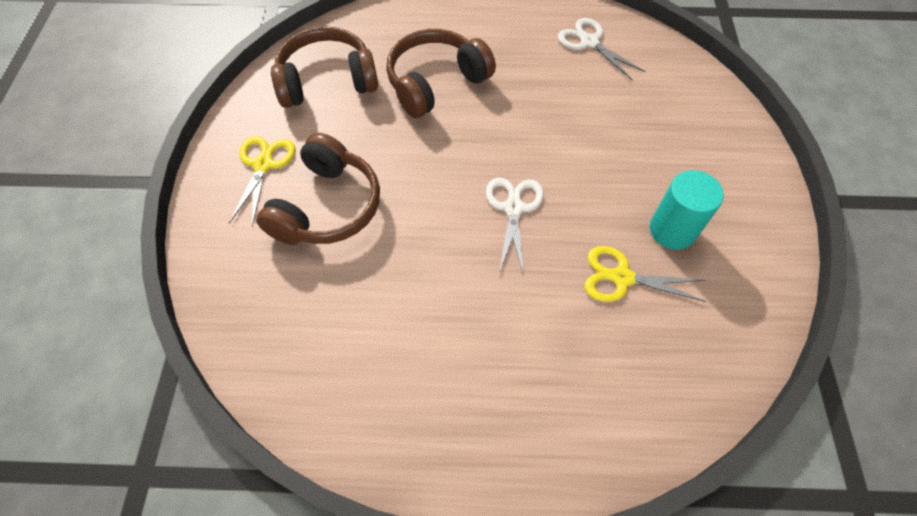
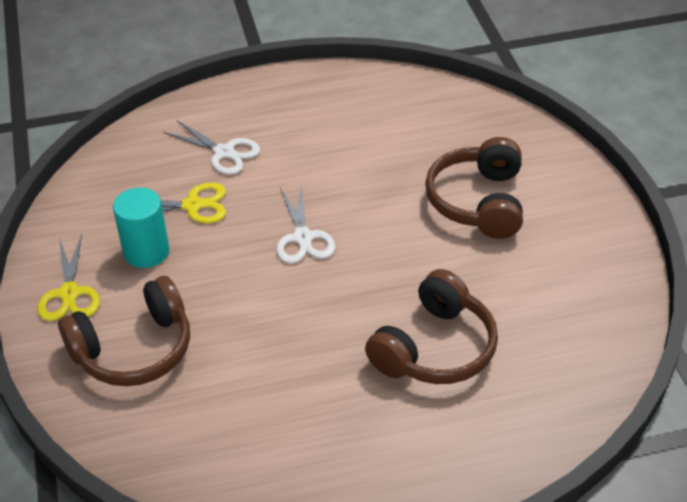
camera: 165 degrees right, 15 degrees down
(263, 165) = (563, 222): yellow scissors -> yellow scissors (69, 293)
(327, 81) = (562, 321): brown headphones -> brown headphones (134, 349)
(589, 42) = (256, 454): white scissors -> white scissors (224, 152)

